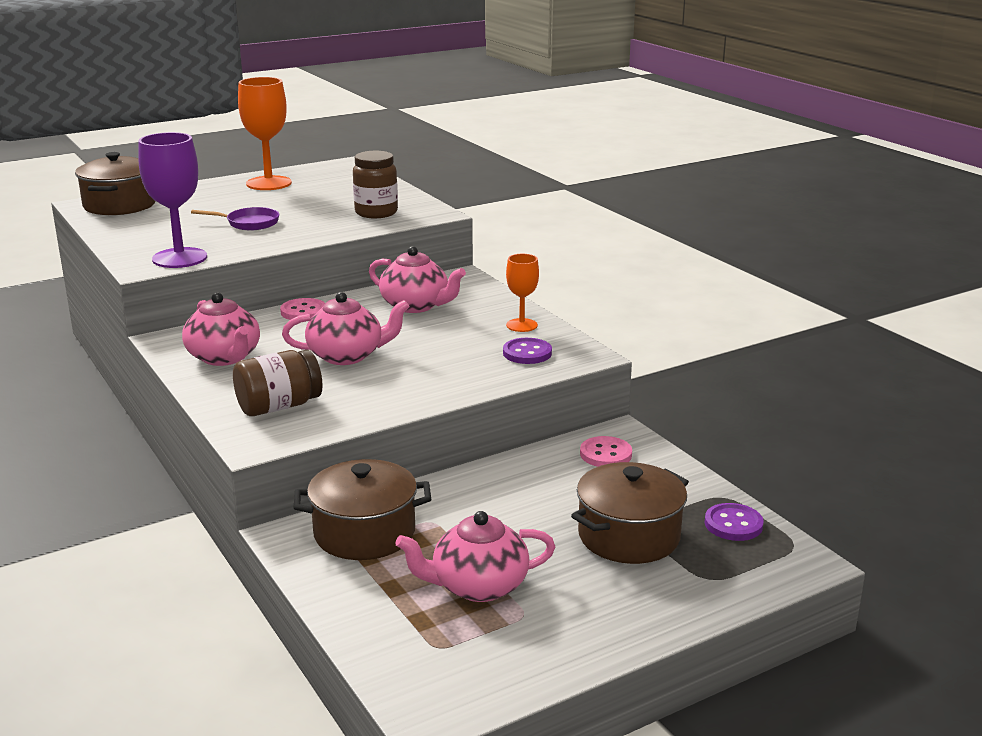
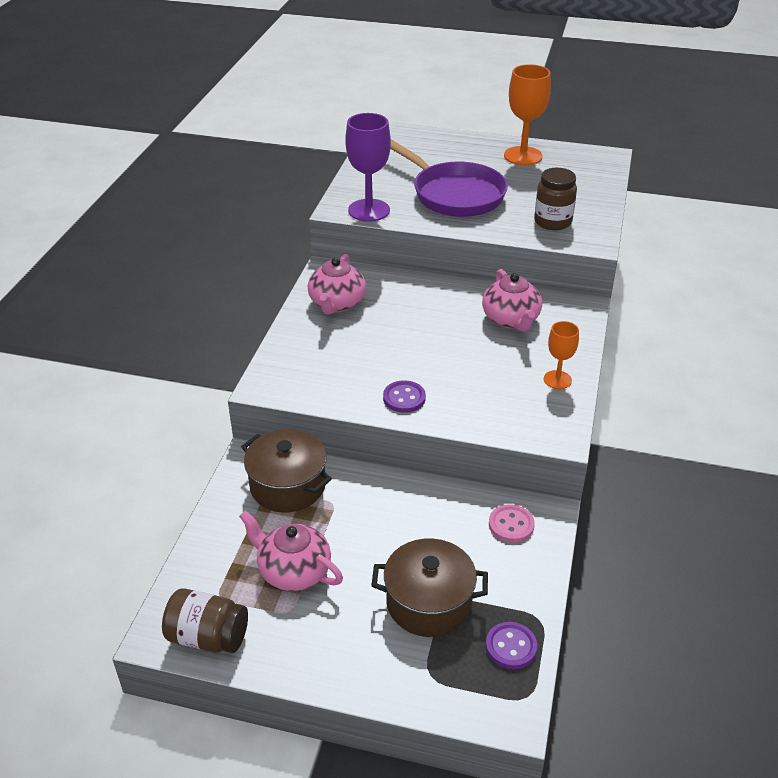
camera: 45 degrees right, 15 degrees up
(119, 205) = (402, 140): brown pot -> none
(249, 223) = (454, 194): purple pan -> purple pan, size x2.17
(279, 406) = (312, 364): brown jar -> brown jar (208, 637)
(303, 311) = (432, 286): pink button -> none
(347, 356) = (406, 343): pink teapot -> none
(527, 353) = (522, 409): purple button -> purple button (404, 398)

